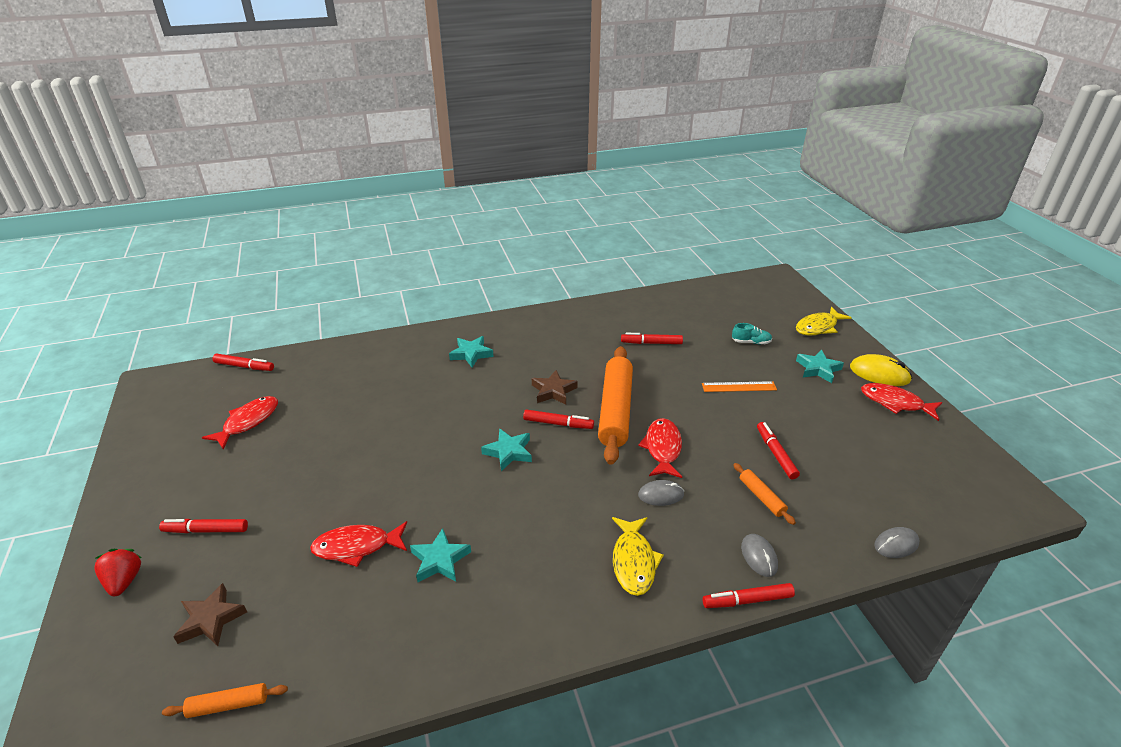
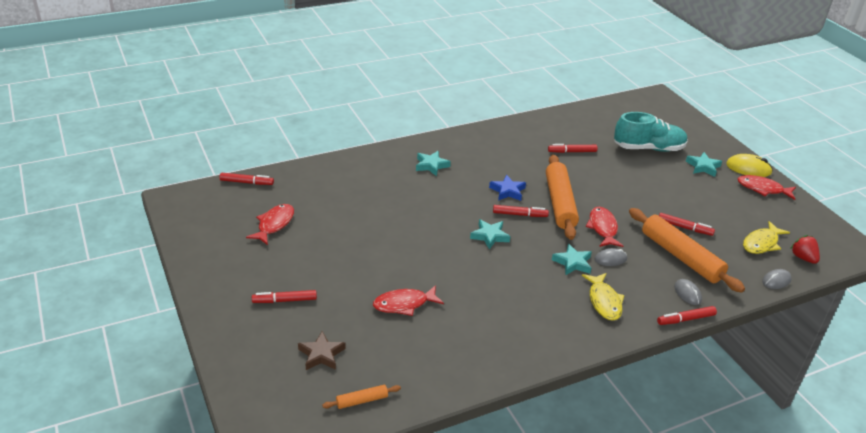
camera: 10 degrees left, 0 degrees up
(124, 581) = (242, 336): red strawberry -> red strawberry (803, 258)
(440, 560) = (468, 309): turquoise star -> turquoise star (572, 263)
(553, 391) = (508, 191): brown star -> blue star
(739, 387) = (647, 182): orange ruler -> none
(751, 342) = (648, 148): turquoise shoe -> turquoise shoe, size x2.36
(761, 497) = (681, 256): orange rolling pin -> orange rolling pin, size x2.25
(776, 454) = (684, 228): red marker -> red marker turned 135 degrees clockwise
(818, 327) = (697, 135): yellow fish -> yellow fish (761, 243)

